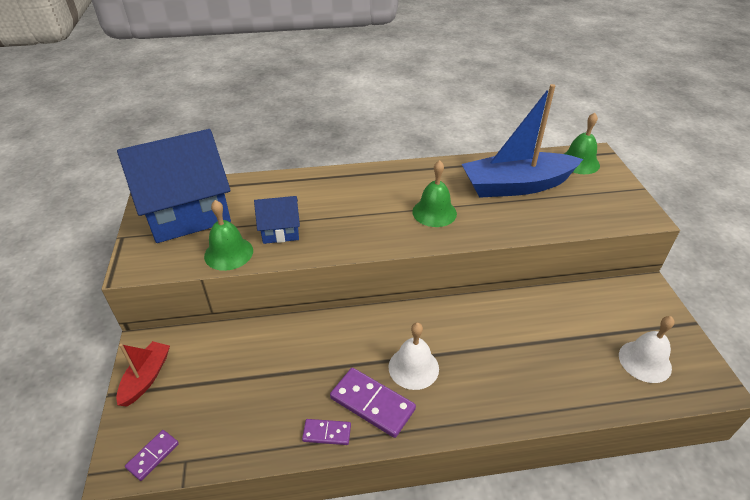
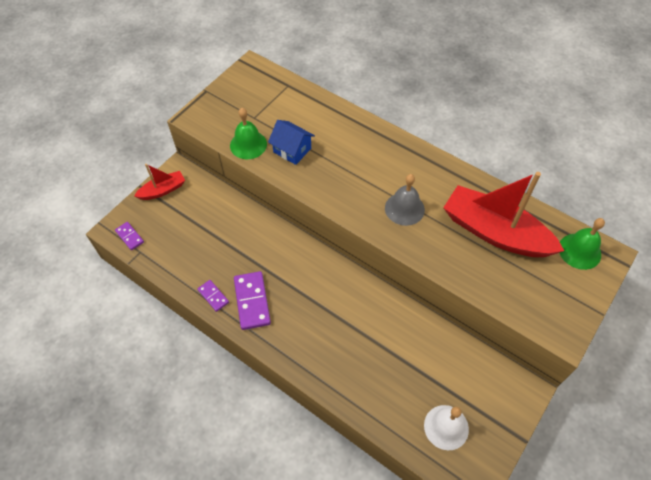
camera: 45 degrees right, 15 degrees up
(153, 456) = (129, 237): purple domino -> purple domino turned 60 degrees clockwise
(187, 213) = (254, 97): blue house -> none
(413, 367) = (297, 301): white bell -> none
(434, 212) = (404, 208): green bell -> grey bell
(516, 186) = (495, 232): blue boat -> red boat

